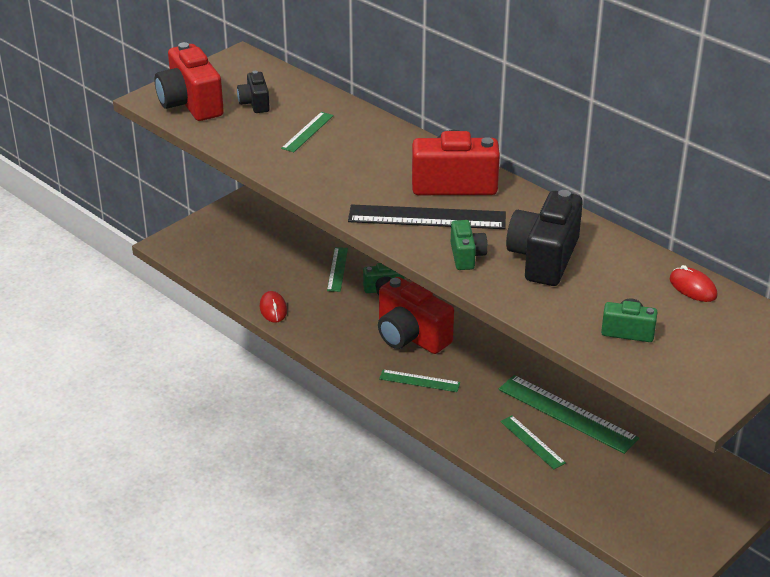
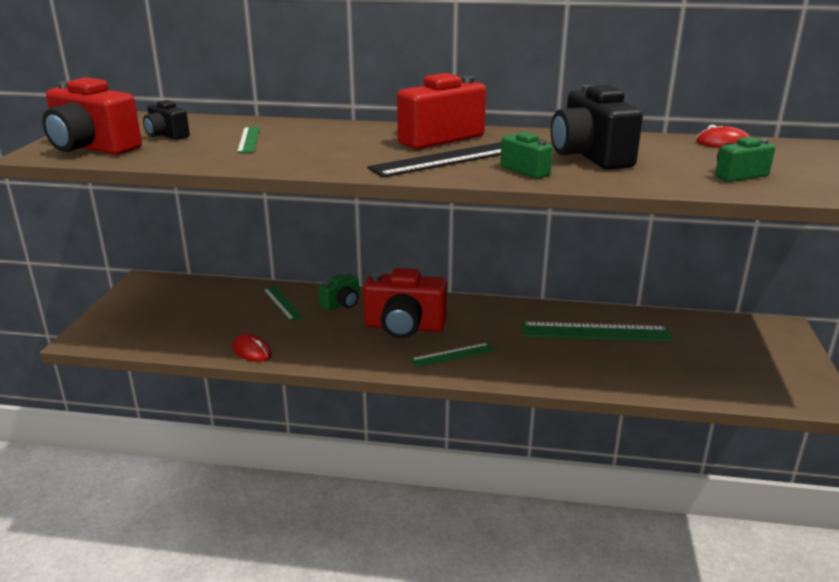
camera: 35 degrees left, 10 degrees down
(532, 442) = (599, 361): green ruler -> none

